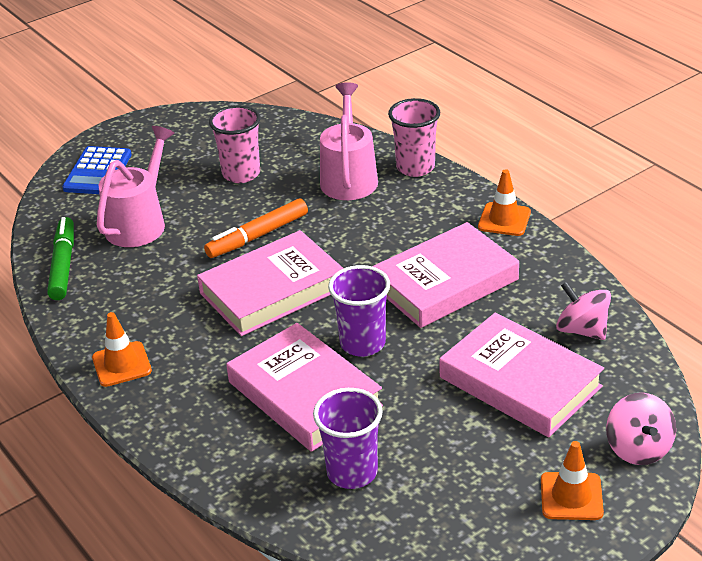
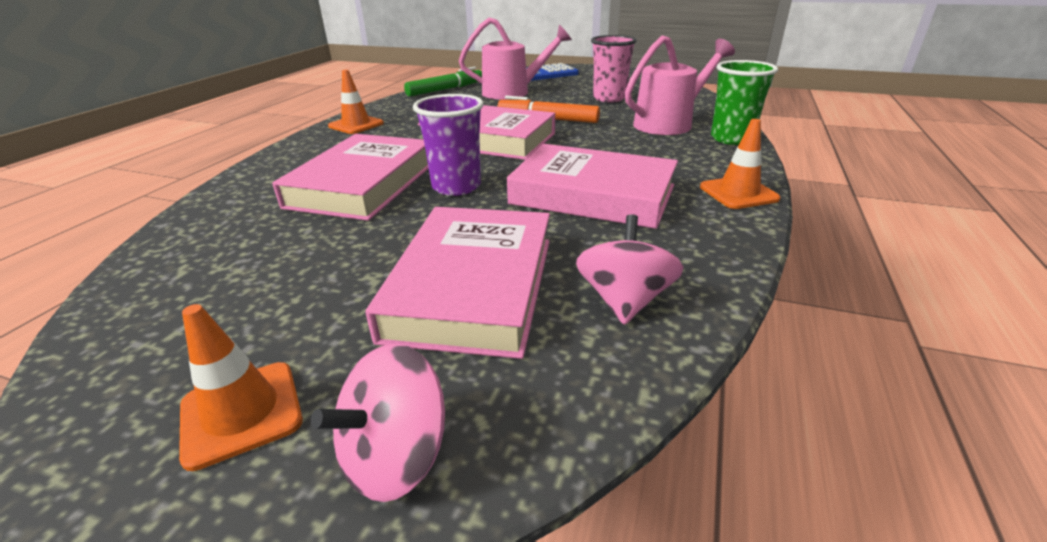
camera: 55 degrees right, 5 degrees down
(352, 472) = (254, 235): purple cup -> none
(415, 167) = (731, 139): pink cup -> green cup

